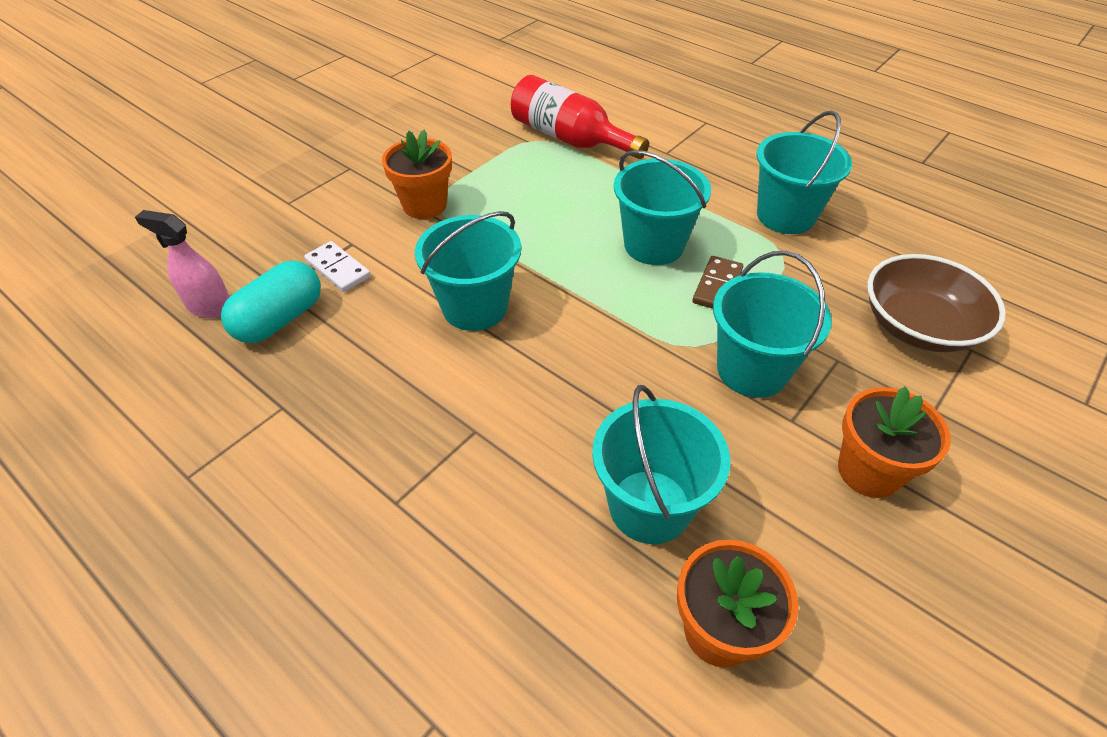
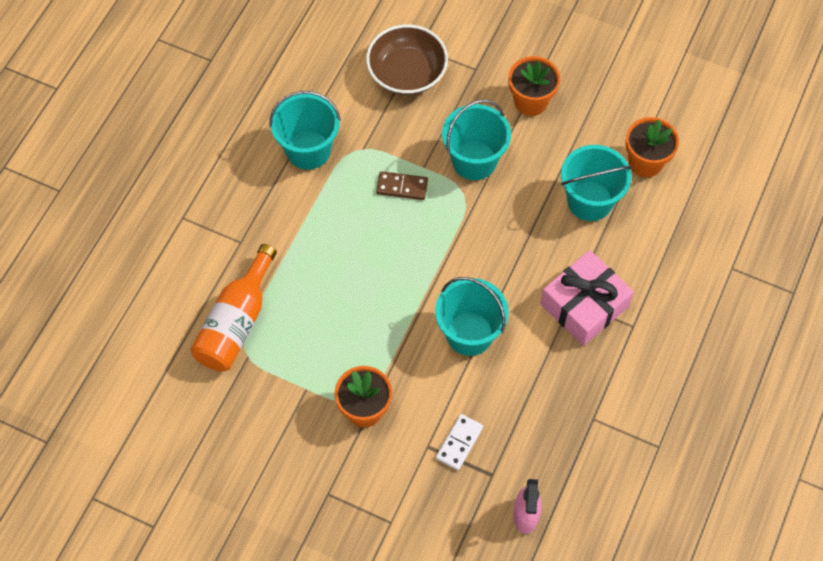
camera: 105 degrees left, 15 degrees up
(280, 319) = (522, 458): turquoise capsule -> none
(461, 445) = (584, 305): none -> pink gift
(570, 139) = (236, 322): red bottle -> orange bottle
(654, 245) = (368, 232): turquoise bucket -> none

